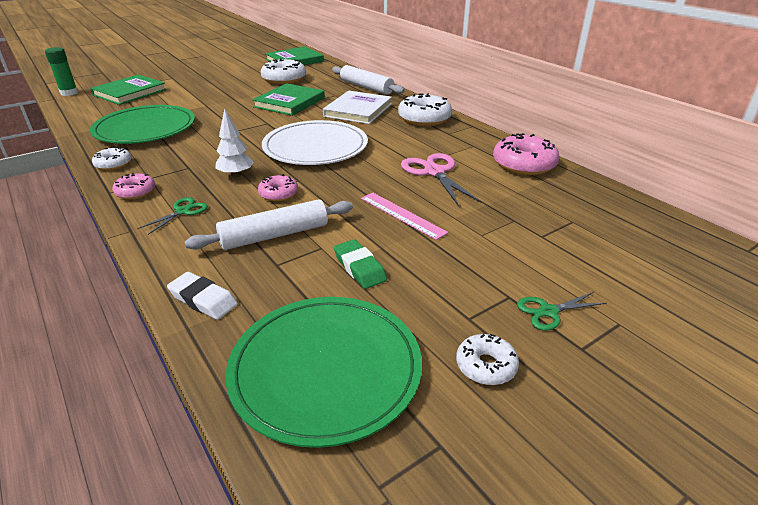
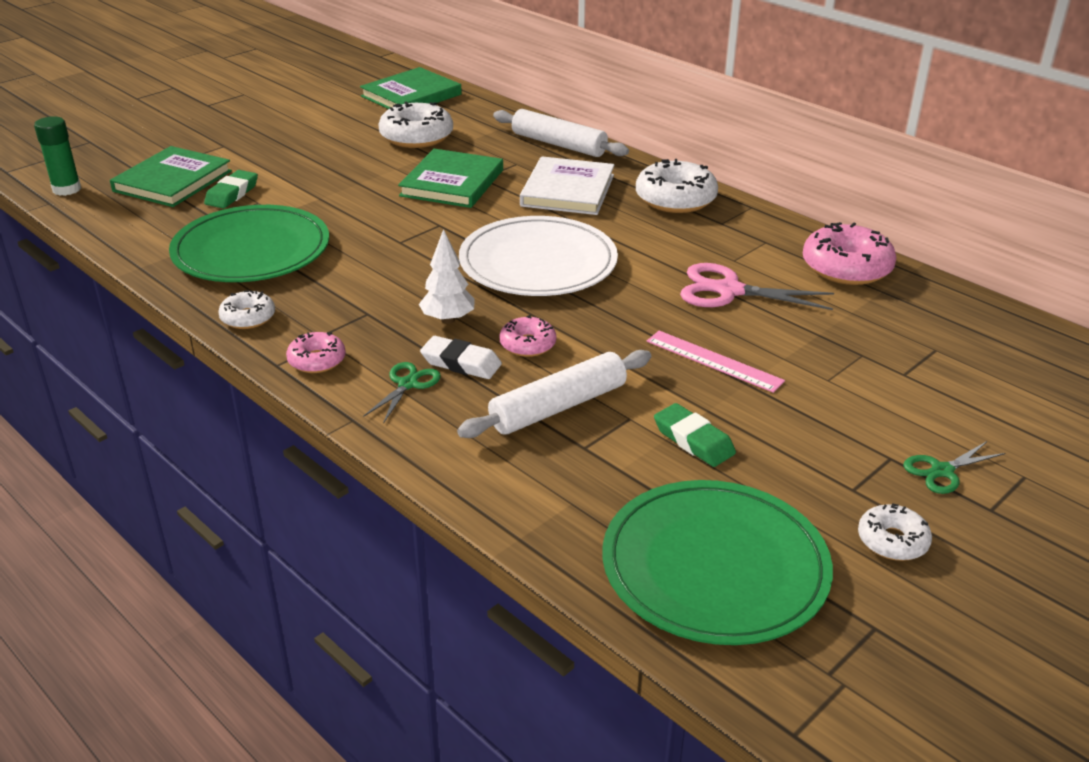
camera: 10 degrees left, 0 degrees up
(157, 100) = (232, 194): none -> green eraser
(203, 300) = (518, 503): white eraser -> white eraser (461, 363)
(434, 172) = (729, 291): pink scissors -> pink scissors turned 45 degrees counterclockwise

